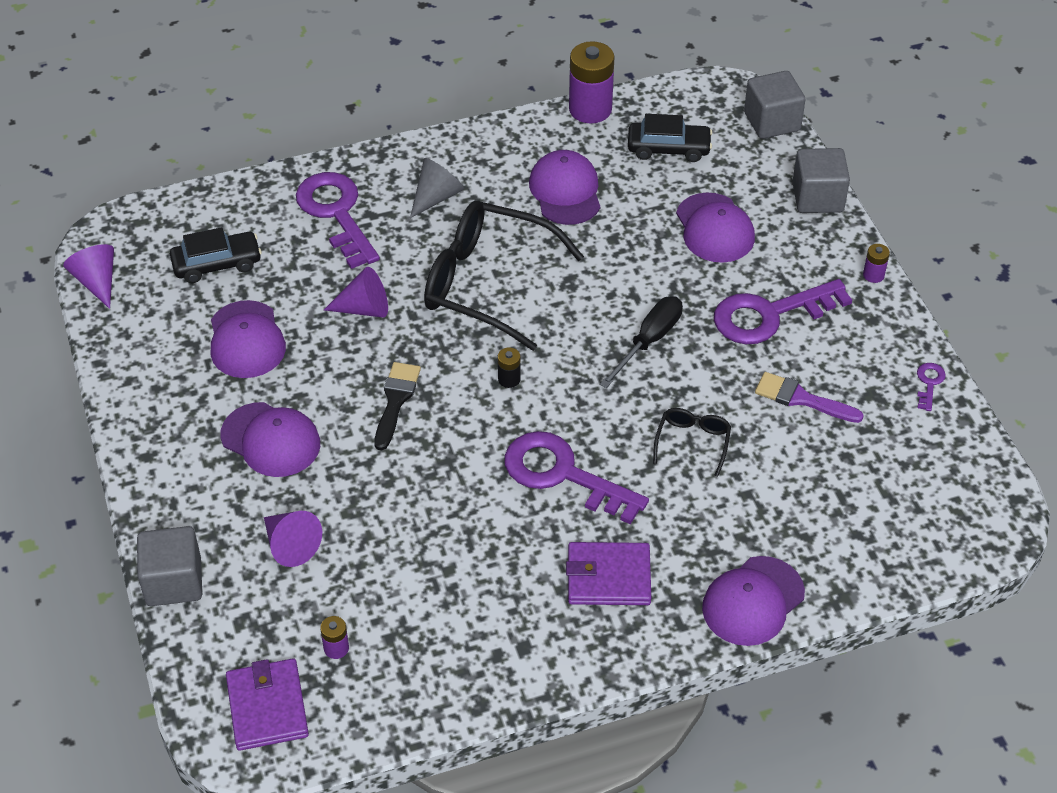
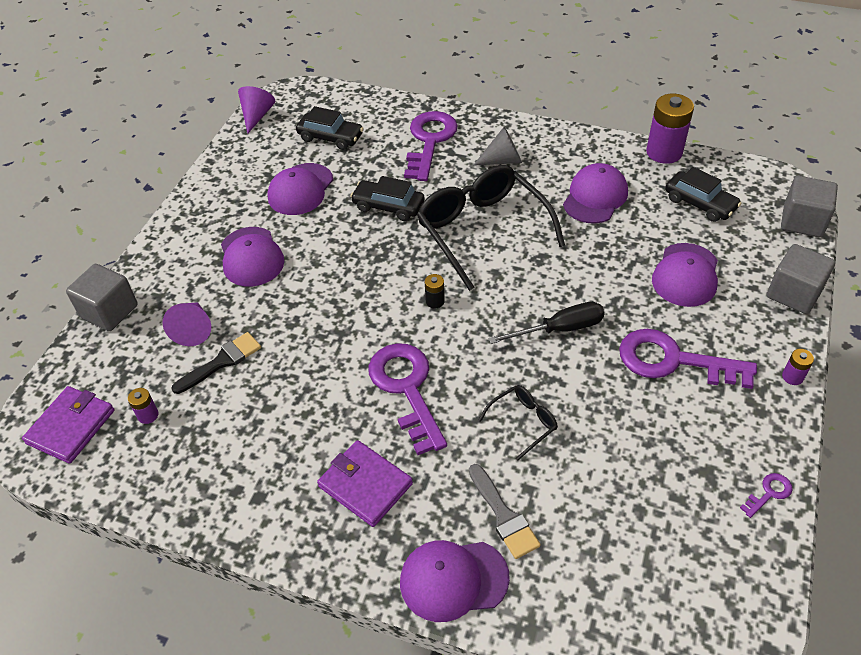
camera: 40 degrees right, 0 degrees up
(364, 308) = (388, 206): purple cone -> black car
(396, 400) = (349, 274): black brush -> black brush (222, 362)
(747, 527) = (504, 516): none -> grey brush
(801, 399) = (642, 440): purple brush -> none

